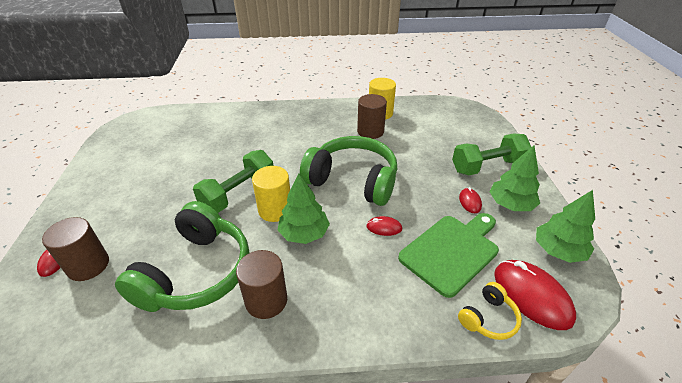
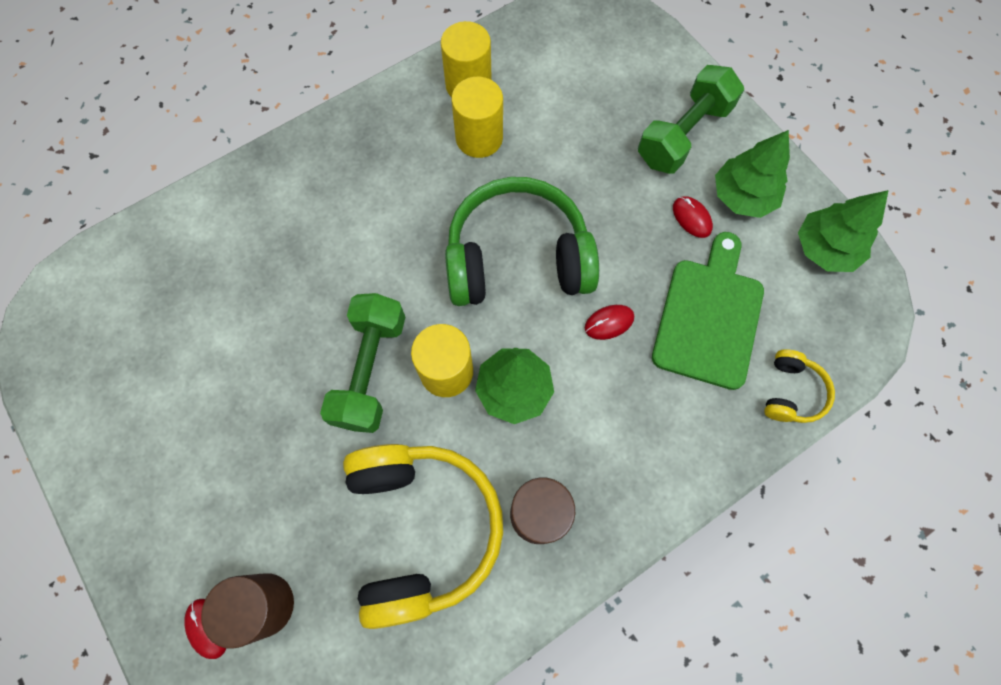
camera: 30 degrees left, 30 degrees up
(196, 272) = (420, 528): green headphones -> yellow headphones
(370, 131) = (479, 138): brown cylinder -> yellow cylinder
(531, 295) = (822, 334): red mouse -> none

